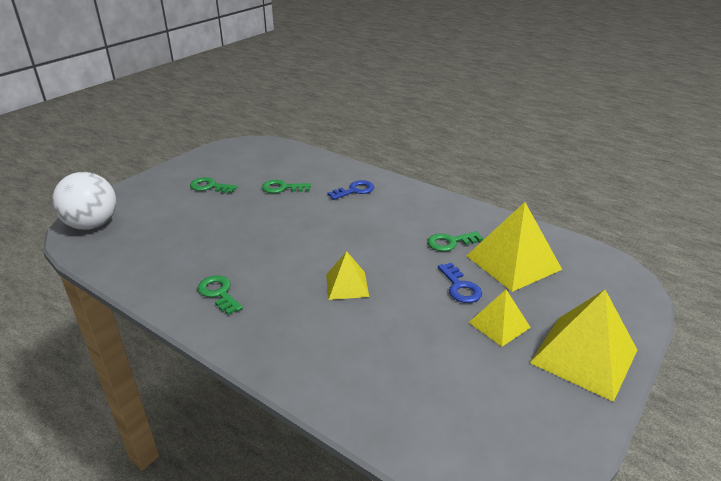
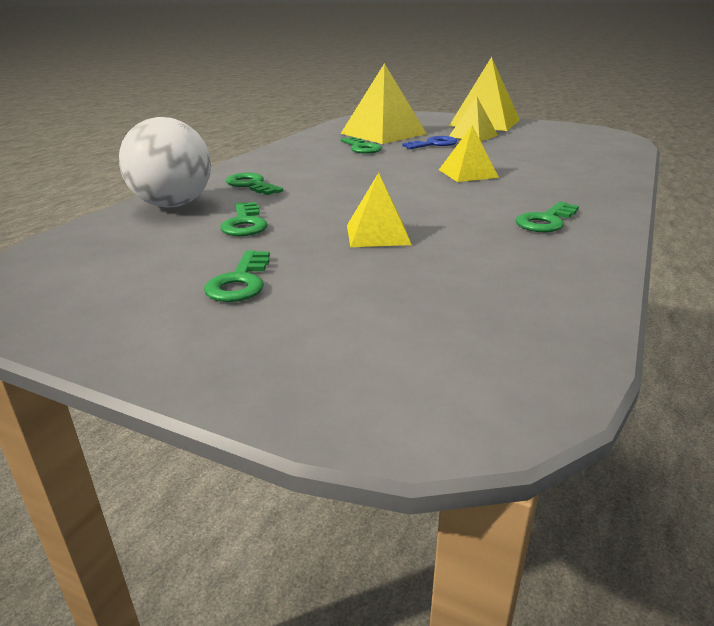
camera: 100 degrees left, 5 degrees down
(92, 225) = (461, 385): white ball -> white ball (173, 205)
(240, 225) = (377, 234): none -> yellow pyramid
(354, 190) = (251, 185): blue key -> green key

